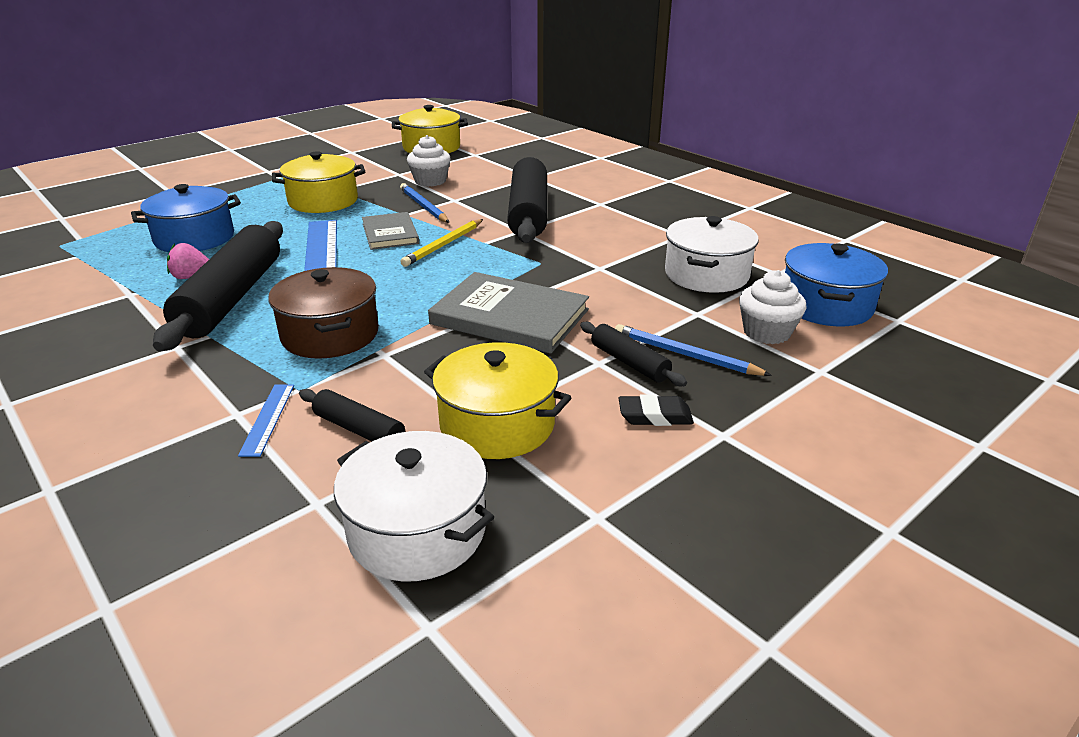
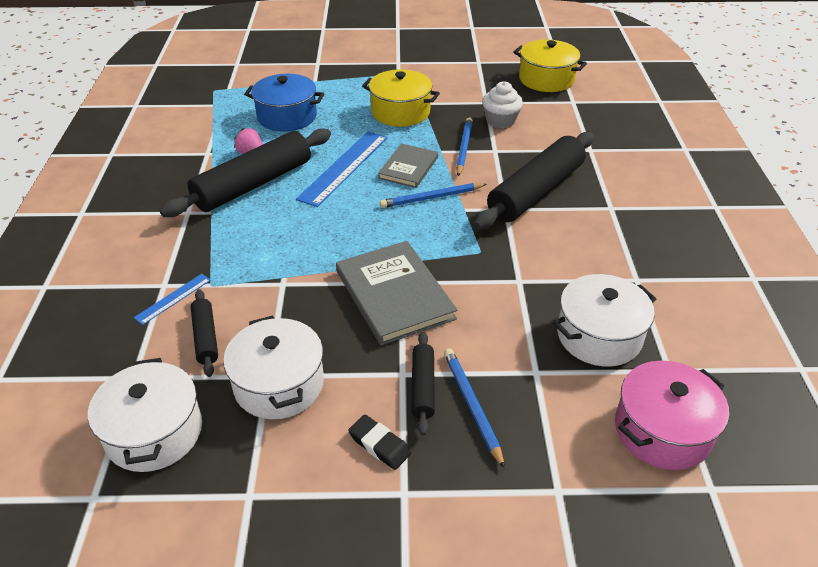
camera: 40 degrees right, 10 degrees up
(330, 334) = (272, 248): brown pot -> none
(443, 245) = (432, 197): yellow pencil -> blue pencil
(497, 424) = (279, 384): yellow pot -> white pot
(766, 332) = (567, 425): white cupcake -> none
(826, 305) = (662, 430): blue pot -> pink pot

